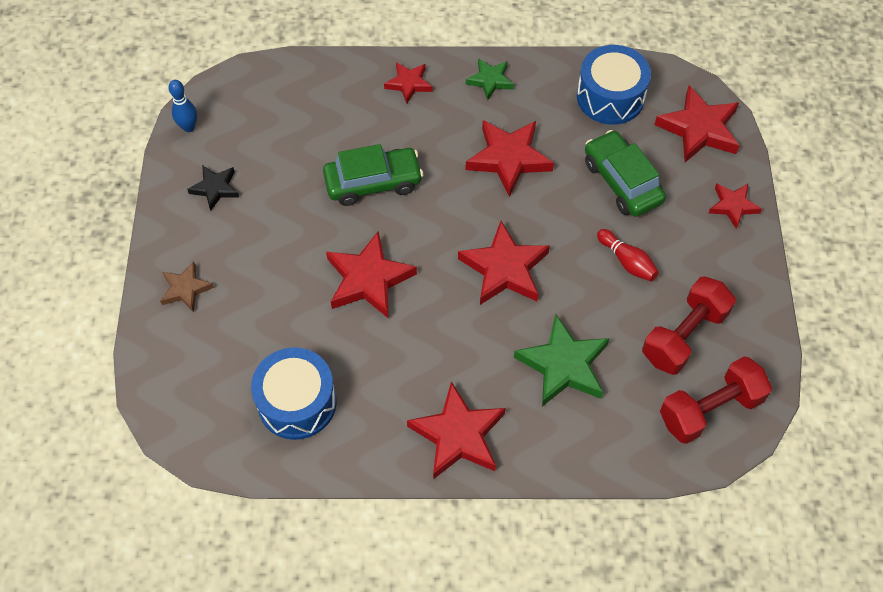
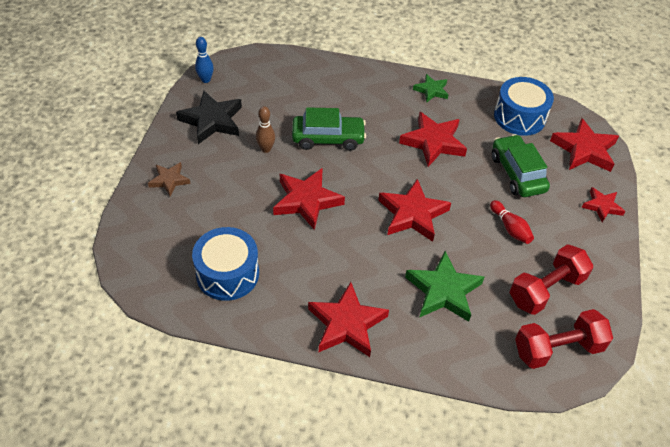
camera: 10 degrees right, 10 degrees down
(215, 188) = (212, 121): black star -> black star, size x1.73
(297, 216) = (266, 149): none -> brown bowling pin
(409, 84) = (371, 82): red star -> none

